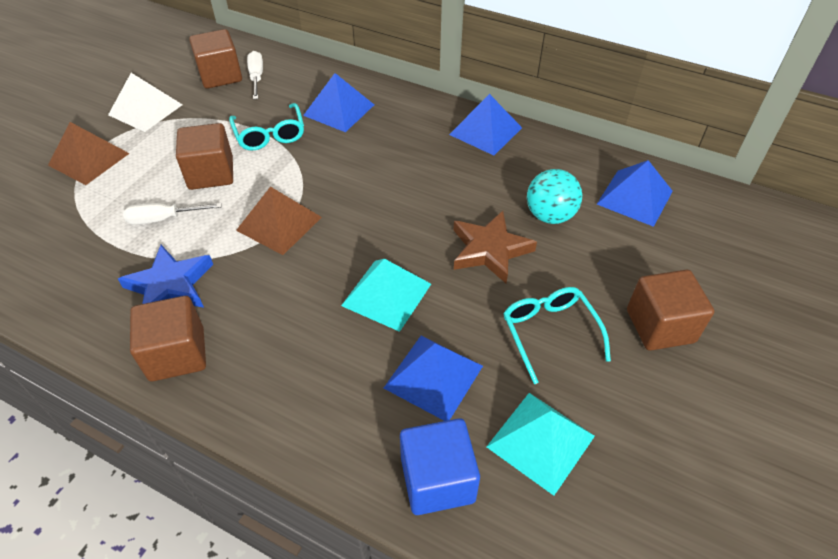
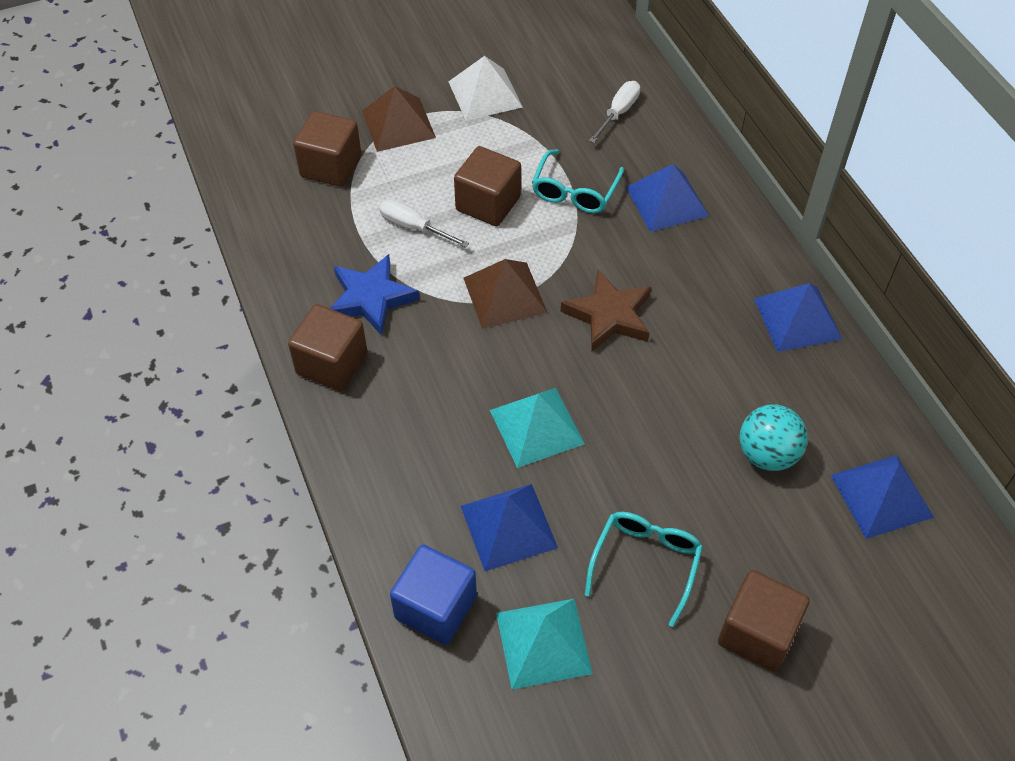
camera: 40 degrees right, 5 degrees up
(220, 76) = (584, 91): brown cube -> brown cube (331, 166)
(490, 250) = (670, 449): brown star -> brown star (609, 315)

